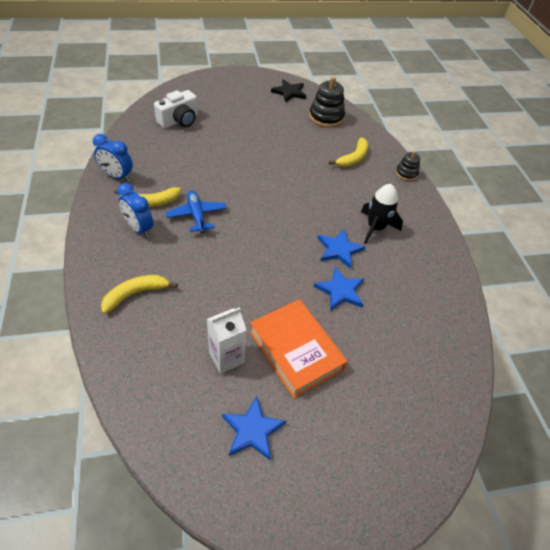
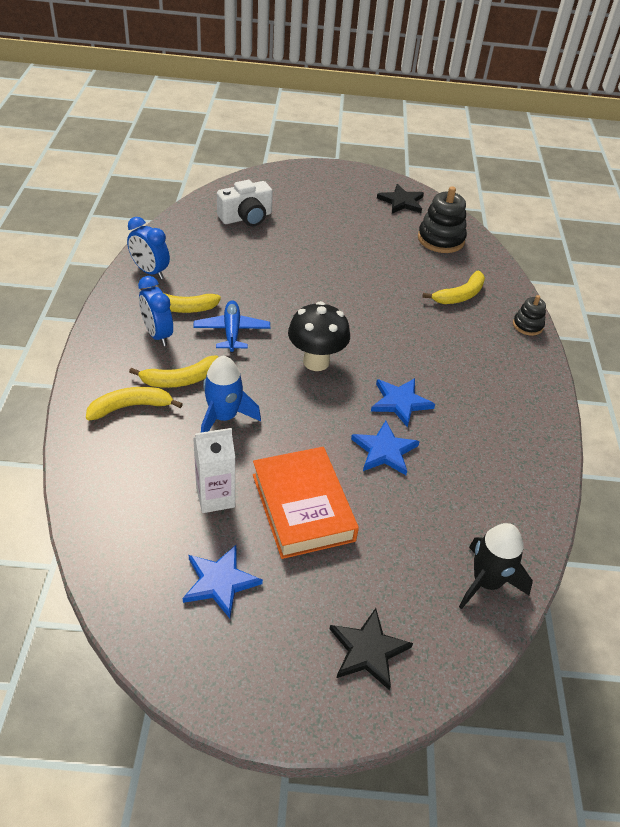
camera: 15 degrees right, 5 degrees down
(169, 263) = (180, 380): none -> yellow banana
(212, 288) = (224, 417): none -> blue rocket
(268, 228) = (316, 362): none -> black mushroom
(375, 228) = (459, 385): black rocket -> black rocket (486, 582)
(381, 459) = (368, 650): none -> black star

